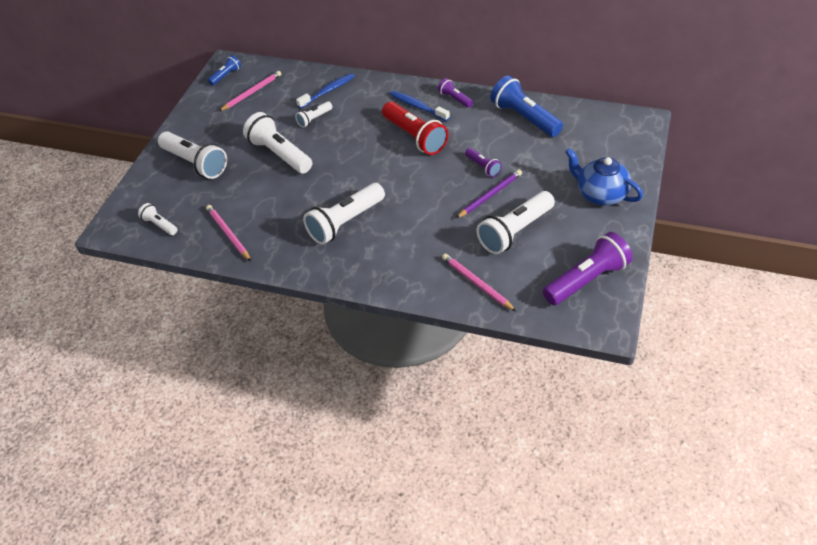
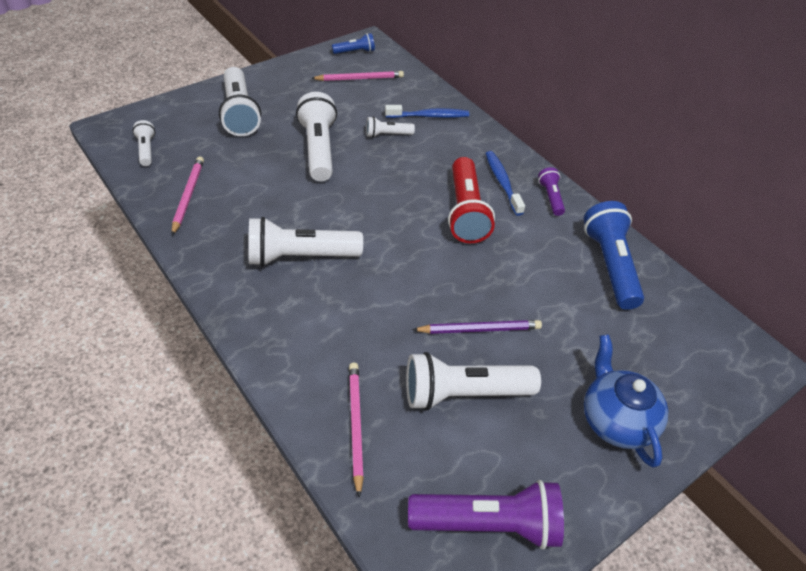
camera: 30 degrees right, 0 degrees up
(483, 167) = (505, 291): purple flashlight -> none

